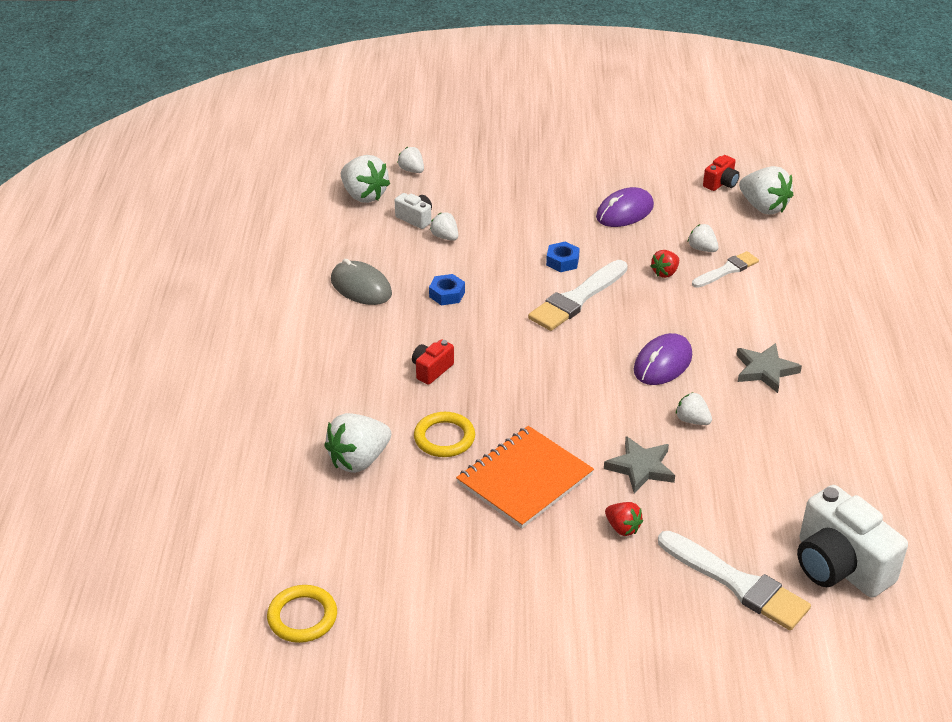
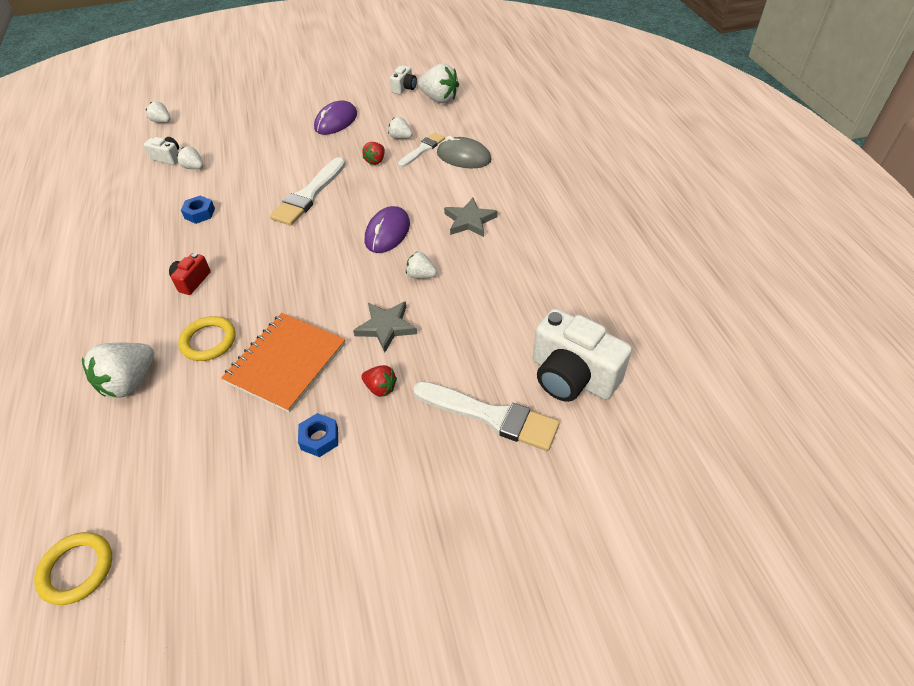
camera: 15 degrees left, 10 degrees up
(361, 287) = (124, 222): grey mouse -> grey mouse (463, 157)
(364, 195) = (123, 148): white strawberry -> none
(562, 261) = (293, 168): blue nut -> blue nut (319, 438)
(721, 183) = (404, 88): red camera -> white camera

